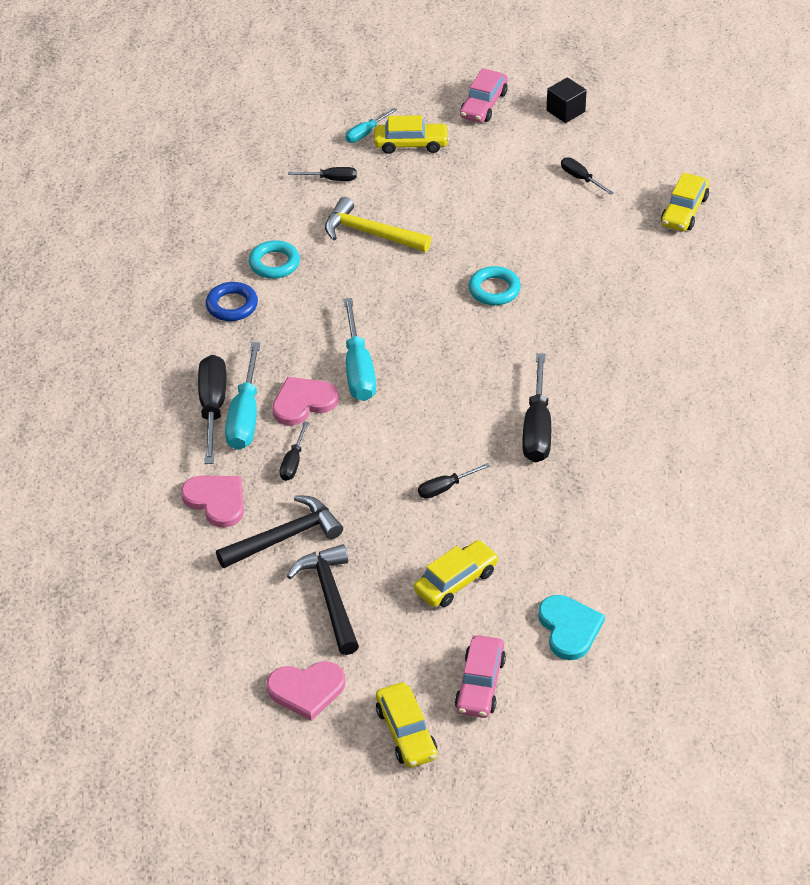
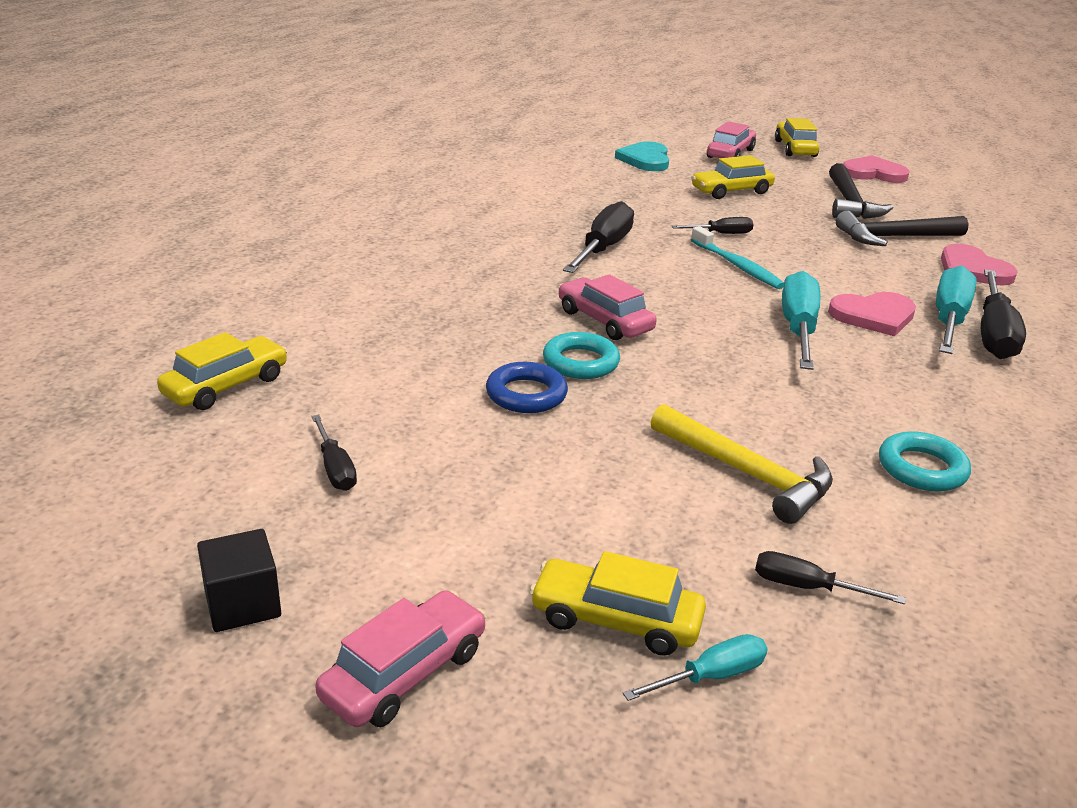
camera: 165 degrees left, 15 degrees down
(232, 305) = (988, 429): blue ring -> blue ring (526, 394)
(293, 462) = (886, 277): black screwdriver -> none
(419, 439) = (737, 266): none -> turquoise toothbrush
(496, 335) = (604, 321): none -> pink car

